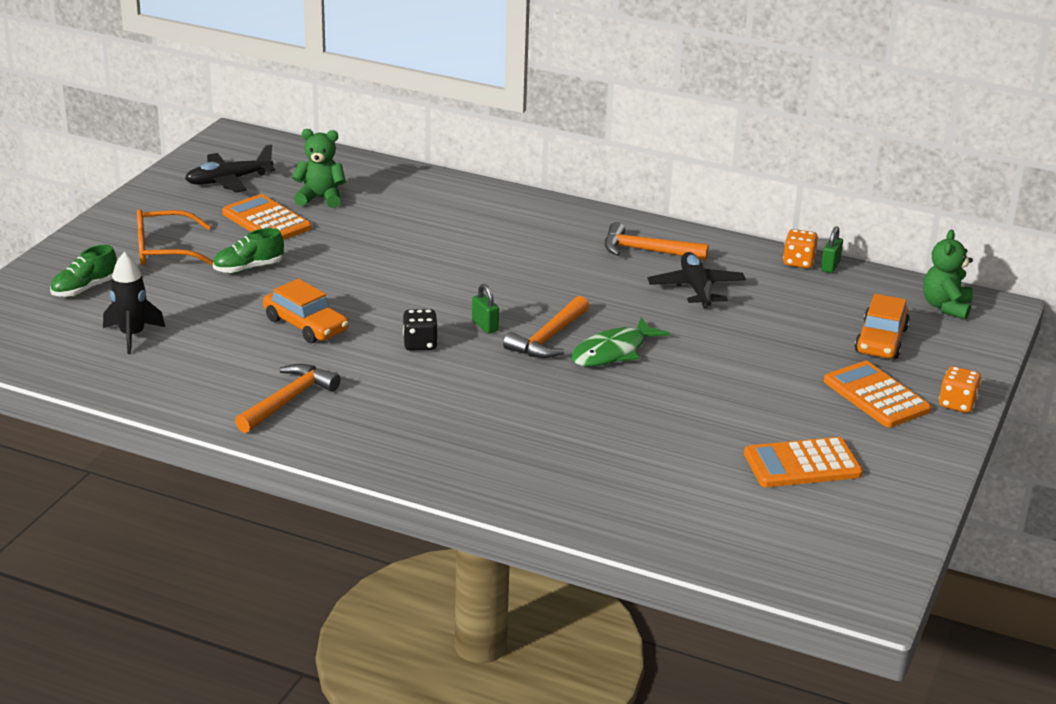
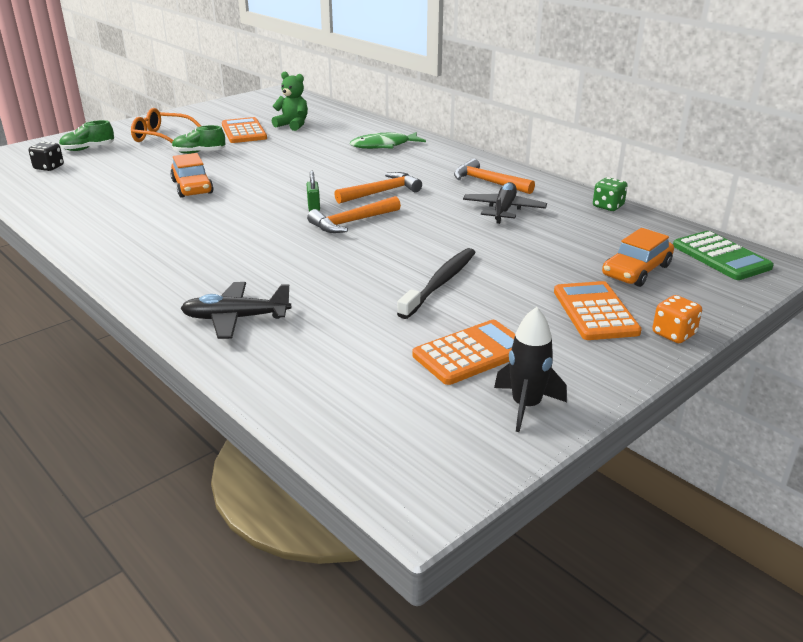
camera: 25 degrees right, 0 degrees up
(132, 335) = (78, 175): black rocket -> black rocket (526, 406)
(228, 180) = (248, 110): black plane -> black plane (235, 318)
(288, 400) = (120, 227): orange hammer -> orange hammer (381, 192)
(420, 344) = (254, 210): black dice -> black dice (49, 167)
(613, 352) = (392, 239): green fish -> green fish (384, 145)
(710, 396) = (440, 283): none -> black toothbrush
(798, 262) = (608, 206): orange dice -> green dice
(802, 464) = (471, 353): orange calculator -> orange calculator turned 135 degrees clockwise
(830, 266) = (633, 213): green padlock -> none
(946, 307) = (721, 257): green teddy bear -> green calculator

